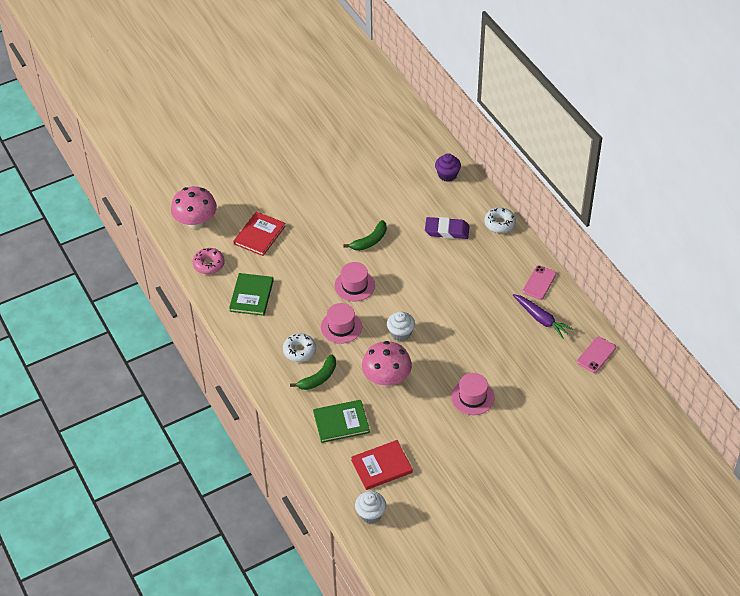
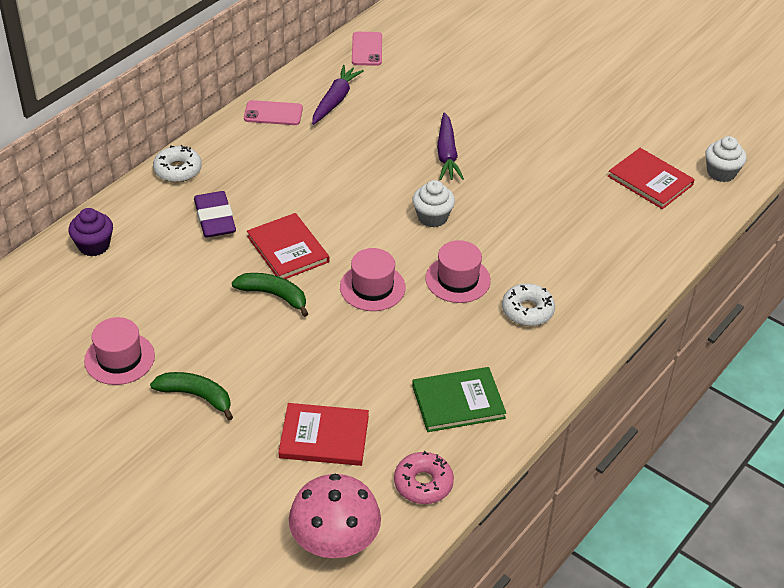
camera: 115 degrees left, 5 degrees down
(318, 378) = (560, 276): green banana -> green banana (196, 396)
(341, 422) = (614, 234): green book -> none
(386, 378) = (516, 211): pink mushroom -> none
(405, 256) = (288, 249): none -> red book
(458, 361) = (447, 154): none -> purple carrot
(472, 397) = (494, 130): pink hat -> pink hat (119, 358)
(596, 355) = (367, 49): pink phone -> pink phone turned 75 degrees clockwise

